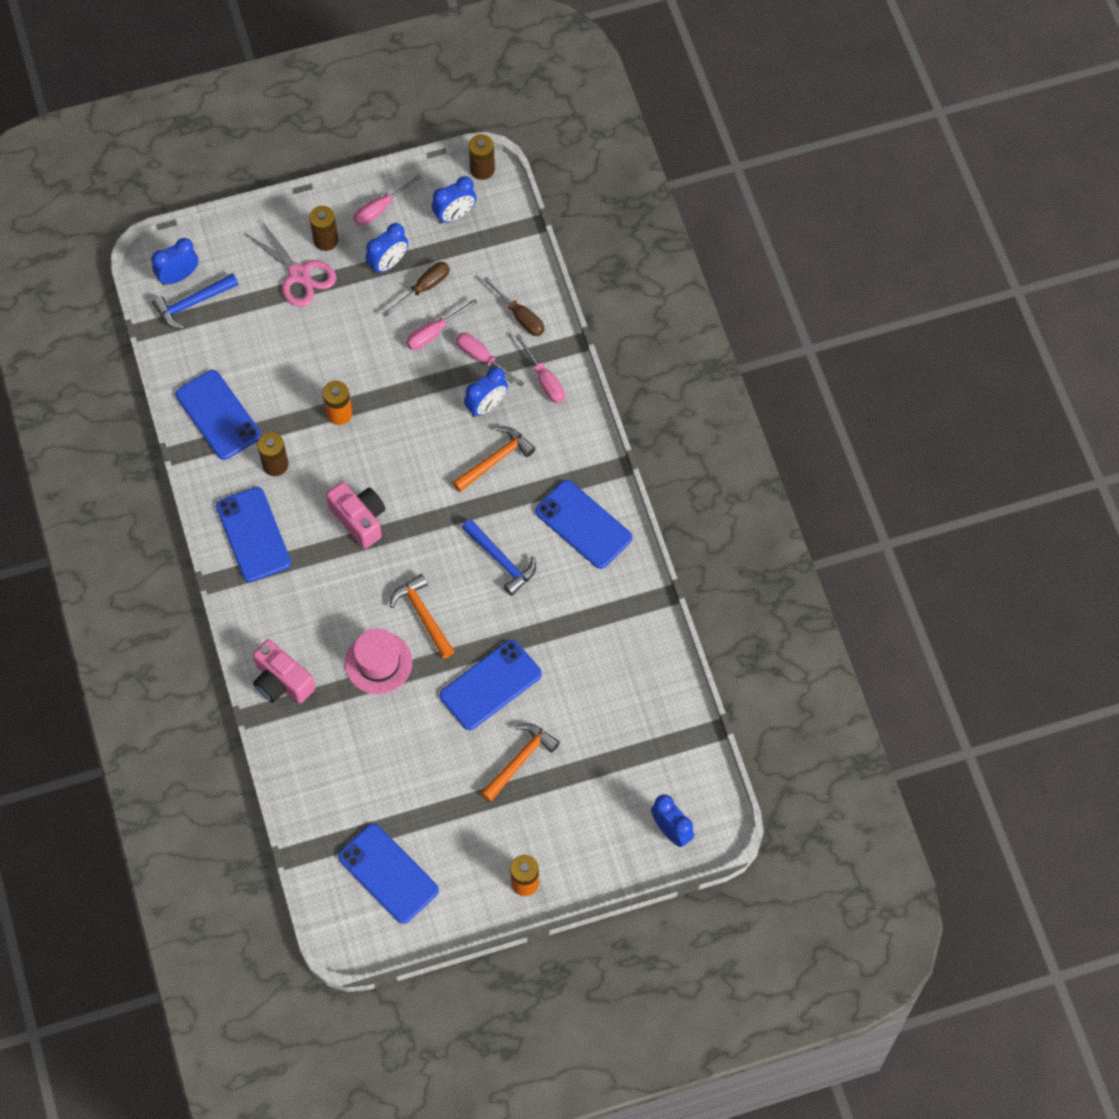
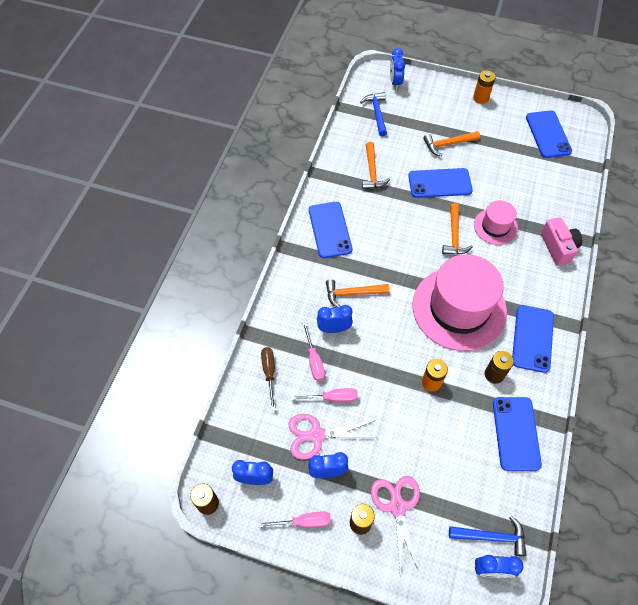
camera: 145 degrees left, 5 degrees down
(359, 519) = (459, 308): pink camera -> pink hat
(424, 288) = (316, 435): brown screwdriver -> pink scissors
(501, 560) = (390, 238): blue hammer -> blue hammer (377, 113)
(544, 380) = (286, 322): pink screwdriver -> none
(592, 645) = (372, 172): none -> orange hammer

